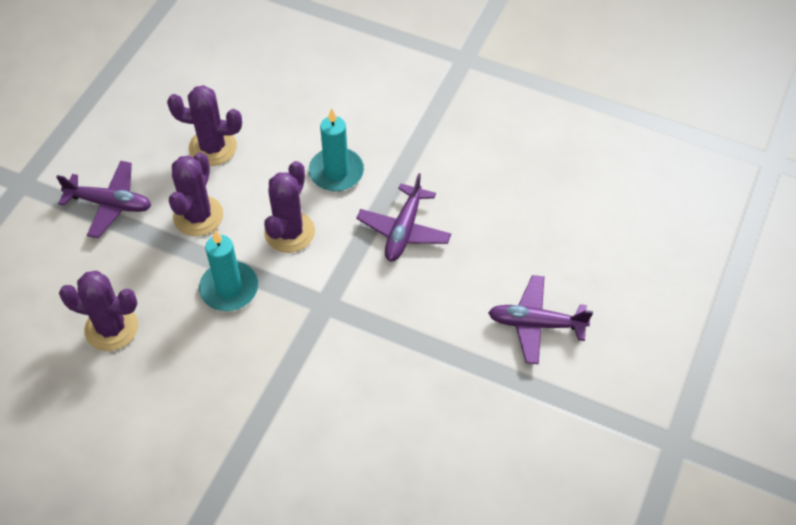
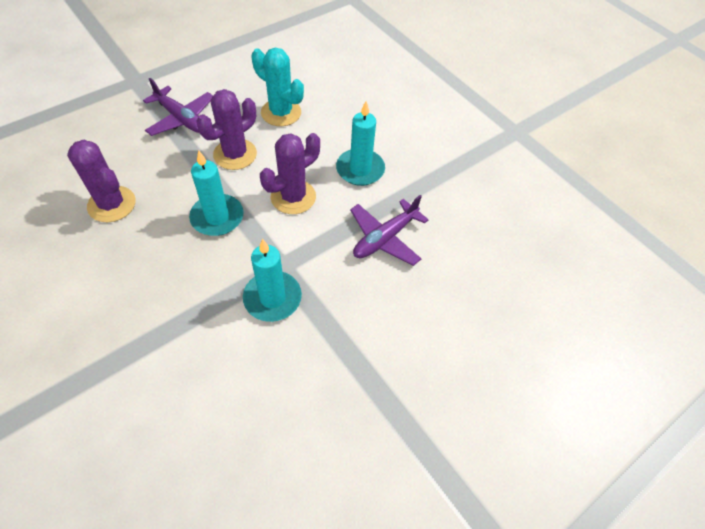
camera: 25 degrees right, 0 degrees up
(212, 147) = (281, 113): purple cactus -> turquoise cactus
(337, 337) = (272, 298): none -> turquoise candle
(536, 324) = (452, 377): purple plane -> none

